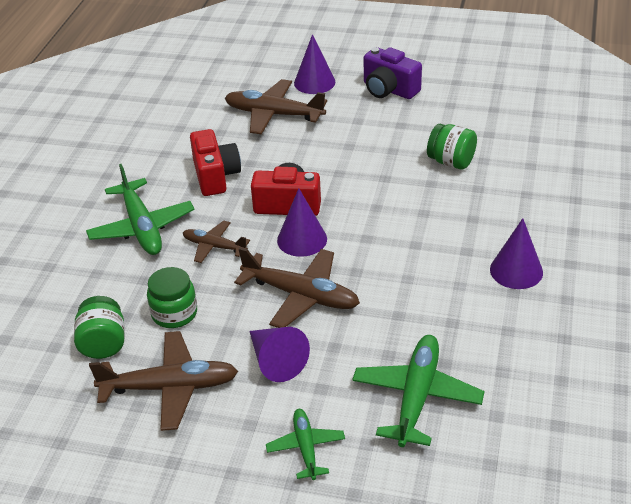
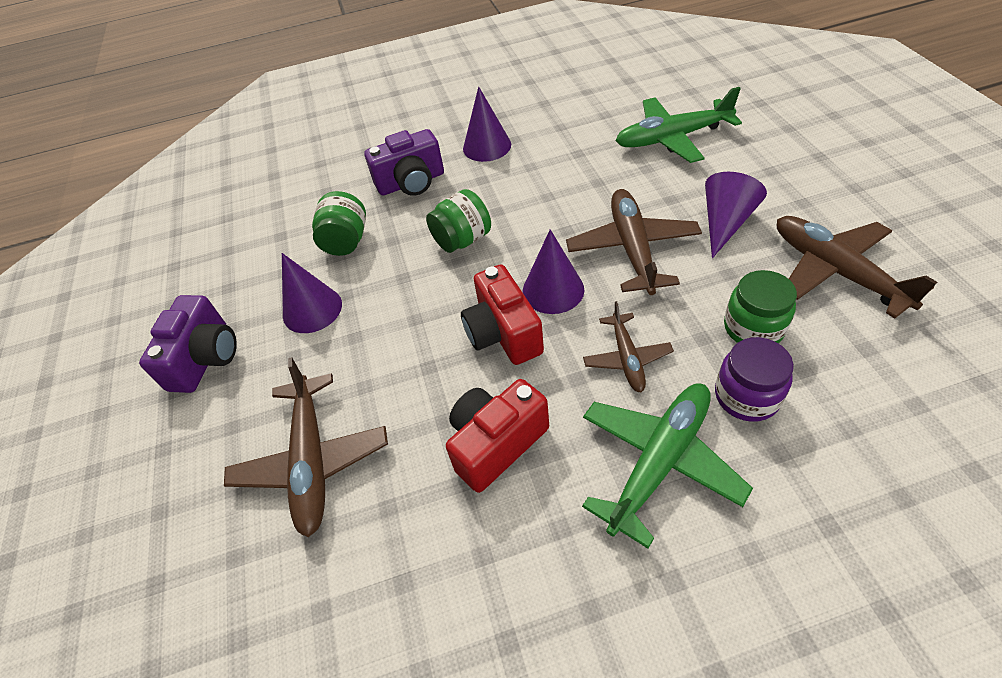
camera: 115 degrees left, 10 degrees up
(103, 344) = (857, 360): green jar -> green jar (462, 240)
(137, 281) = (746, 396): none -> purple jar
(306, 448) = (784, 164): green plane -> none
(314, 82) = (204, 456): purple cone -> purple cone (312, 309)
(499, 211) = (411, 182): none -> purple camera

